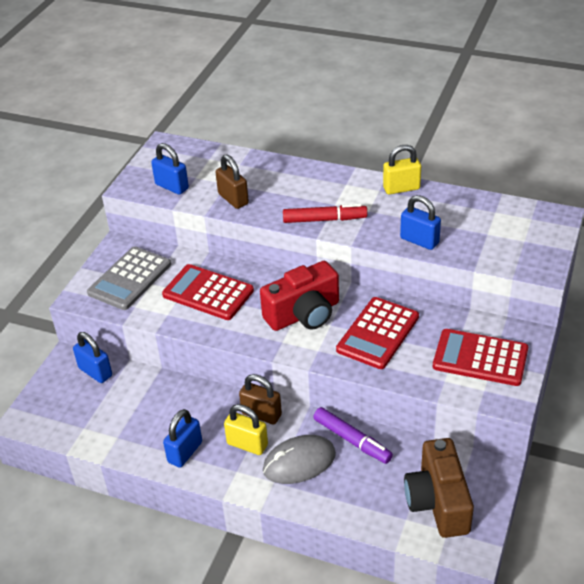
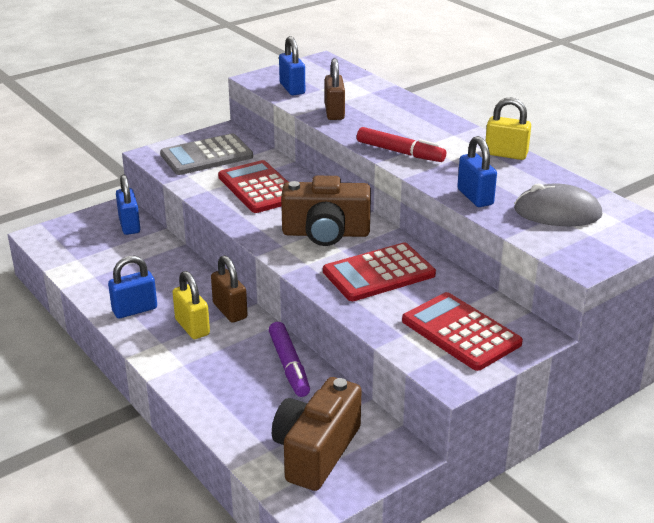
camera: 30 degrees right, 10 degrees down
(299, 462) = (222, 360): grey mouse -> grey mouse (557, 212)
(304, 314) = (326, 233): red camera -> brown camera

